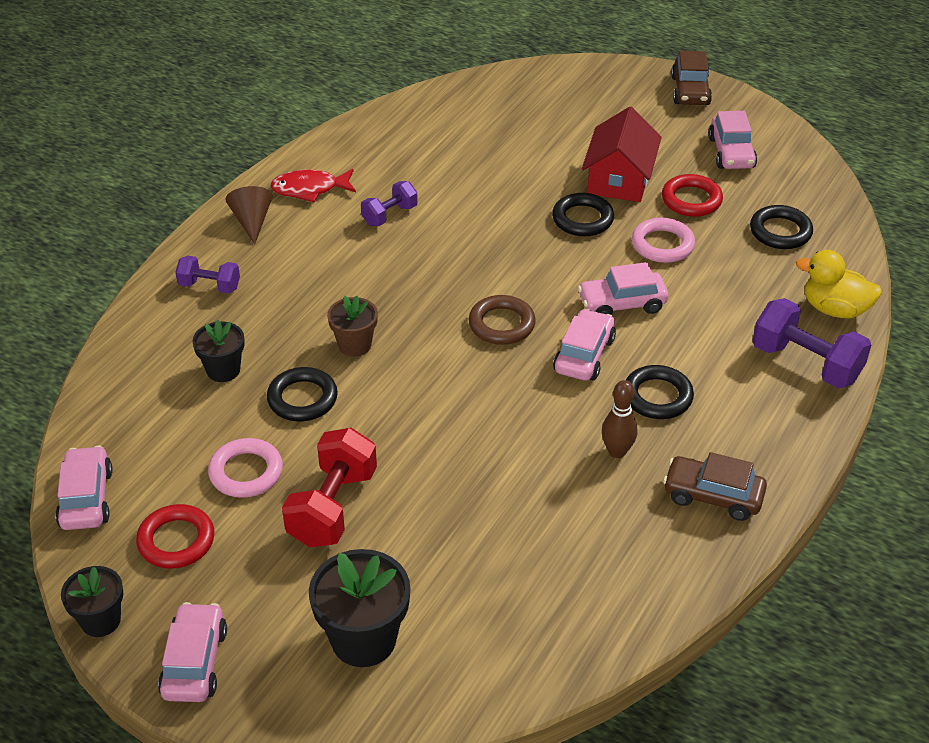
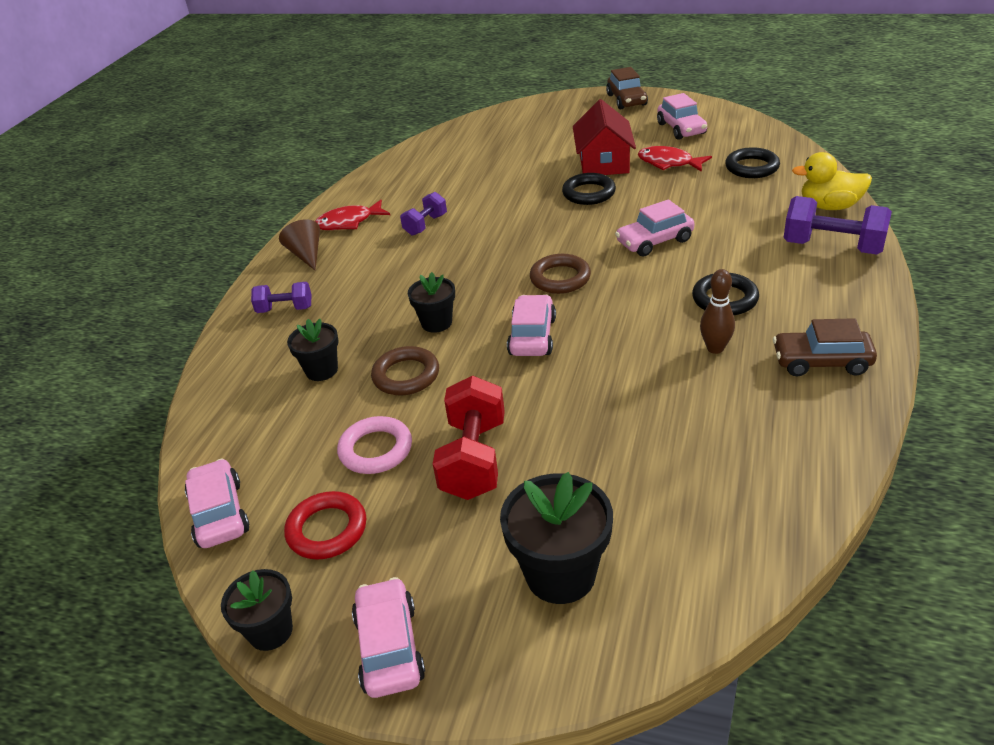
camera: 10 degrees left, 5 degrees down
(302, 399) = (406, 375): black ring -> brown ring
(354, 345) = (436, 323): brown flower pot -> black flower pot
(584, 355) = (644, 284): pink car -> pink car (532, 336)
(662, 245) = (663, 195): pink ring -> none
(691, 200) = (669, 163): red ring -> red fish

